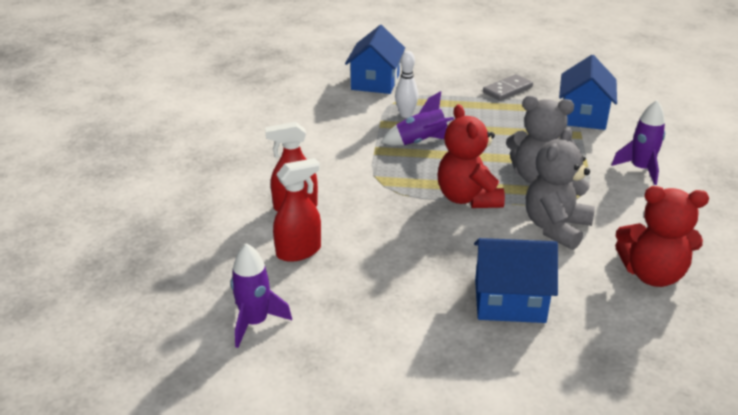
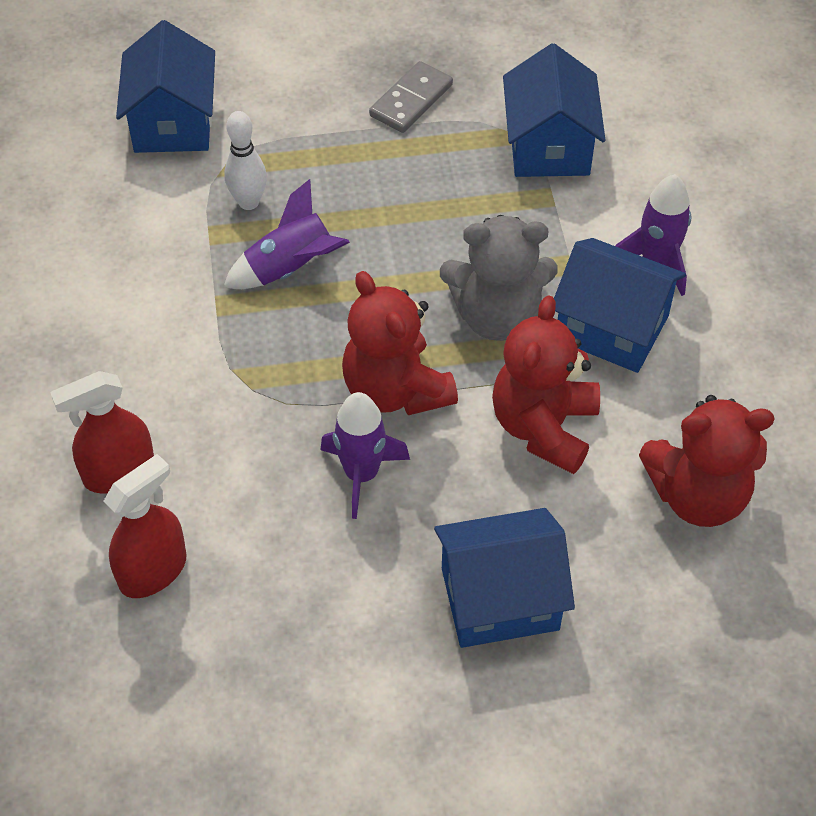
camera: 15 degrees left, 20 degrees up
(255, 322) = (128, 735): purple rocket -> purple rocket (361, 474)
(556, 228) = (544, 427): grey teddy bear -> red teddy bear
(607, 192) = (611, 327): none -> blue house

